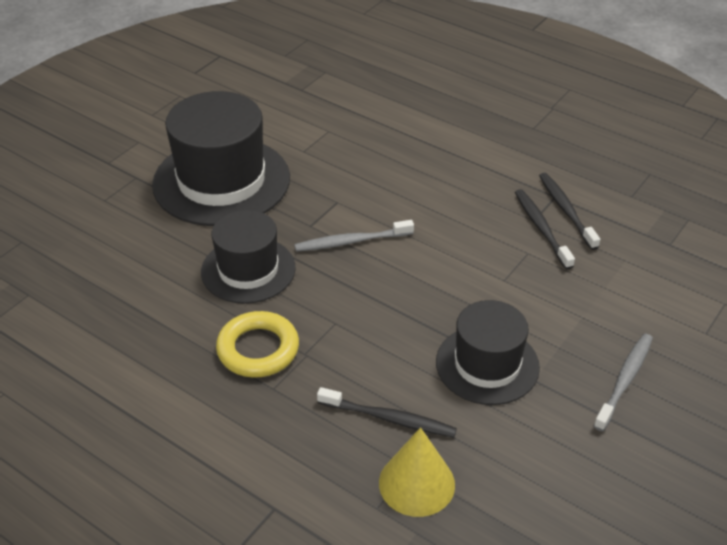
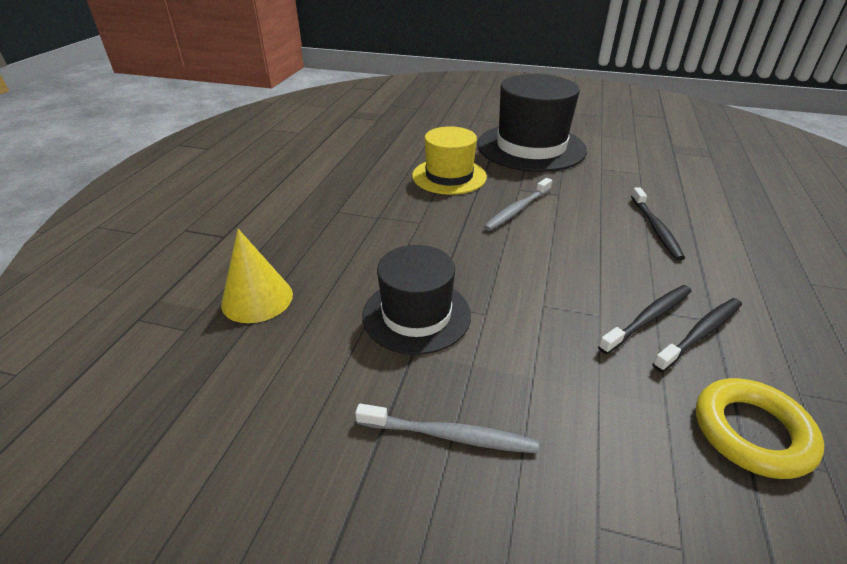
camera: 70 degrees right, 5 degrees down
(248, 270) = (449, 176): black hat -> yellow hat
(258, 349) = (372, 197): yellow ring -> yellow ring (751, 432)
(351, 242) = (517, 210): grey toothbrush -> grey toothbrush turned 105 degrees counterclockwise
(390, 418) = (325, 270): black toothbrush -> black toothbrush (656, 228)

